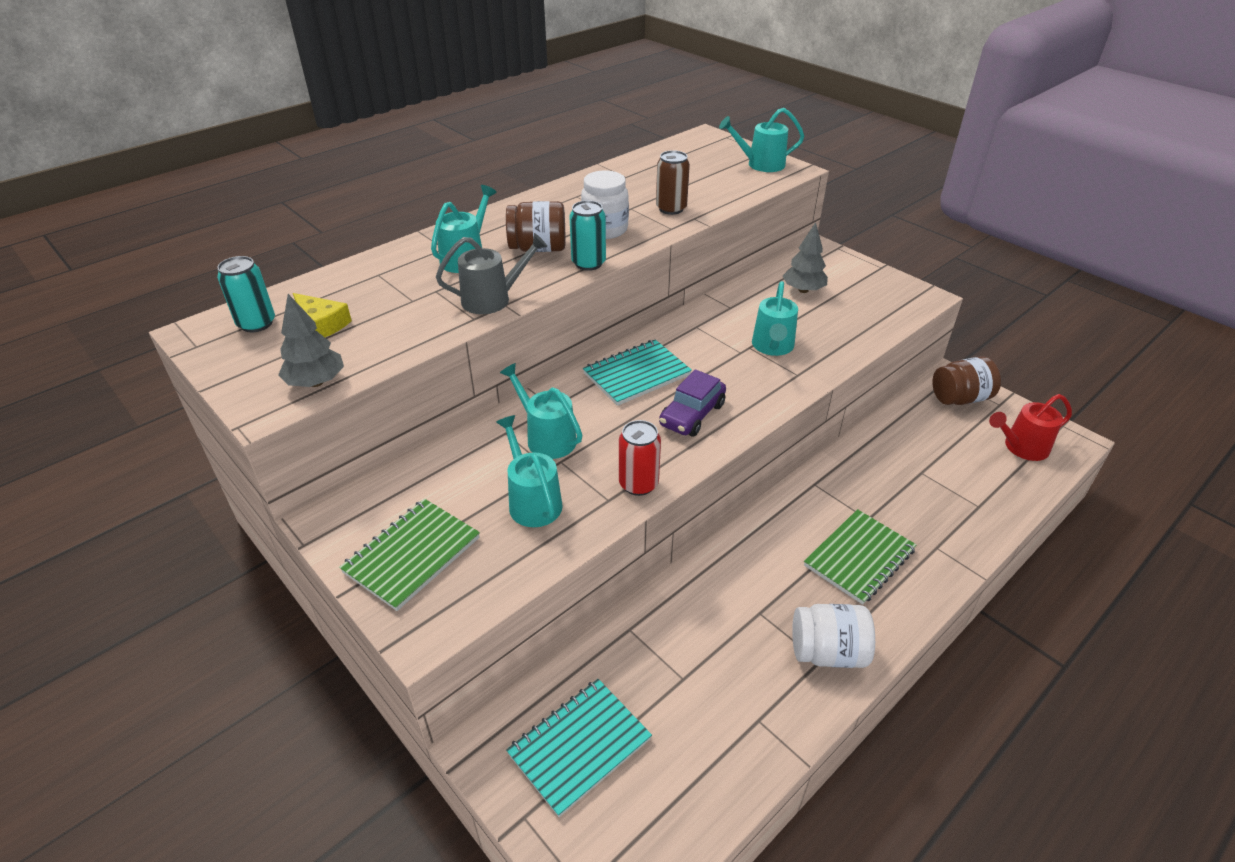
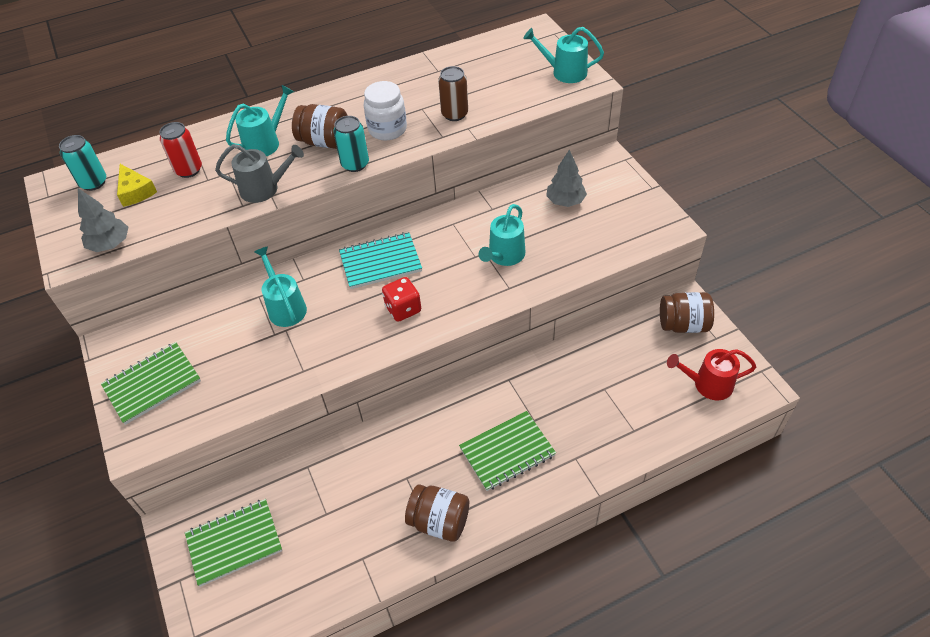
camera: 20 degrees right, 10 degrees up
(532, 501) = (250, 360): turquoise watering can -> none
(579, 747) = (234, 543): turquoise notebook -> green notebook
(638, 484) = (331, 362): red can -> red can (188, 170)
(692, 415) = (403, 309): purple car -> red dice
(828, 652) = (439, 521): white jar -> brown jar

